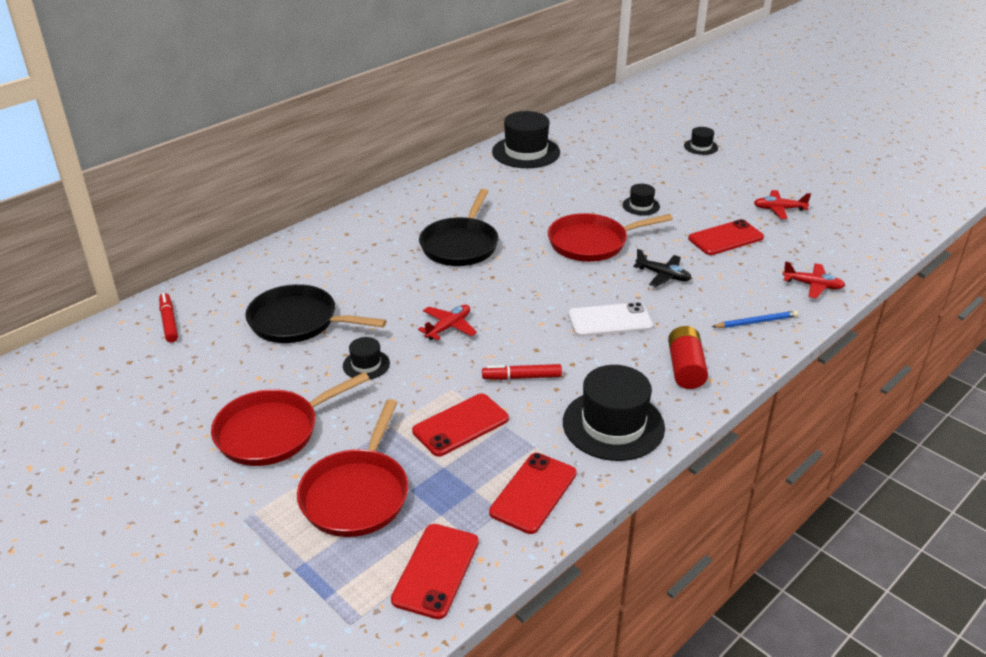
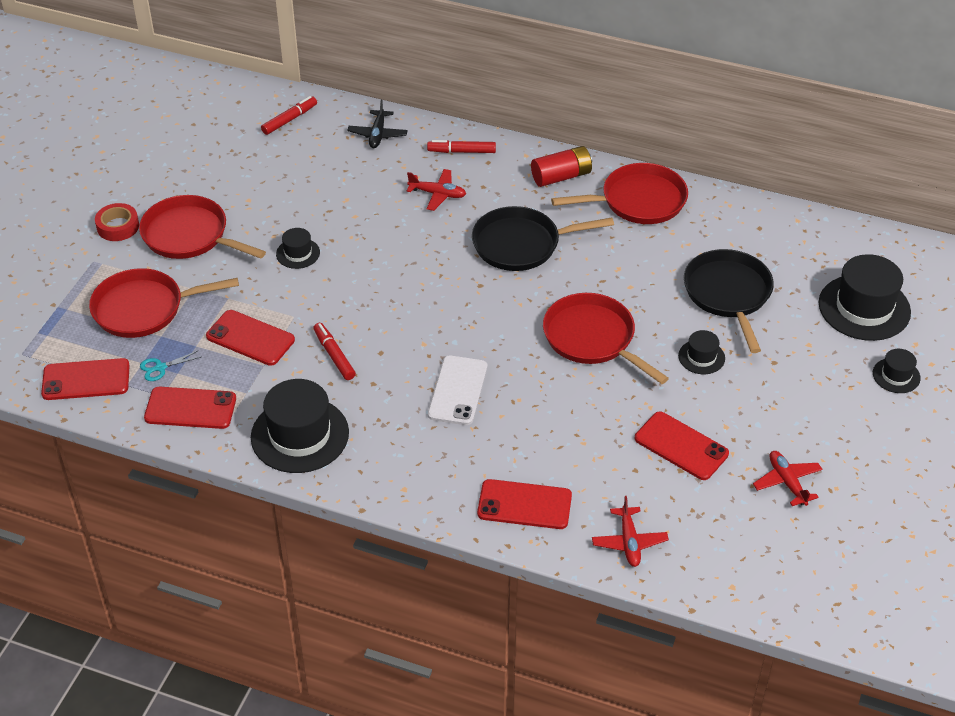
camera: 65 degrees right, 10 degrees up
(205, 484) = (118, 226): none -> red tape
(298, 321) = (333, 190): black pan -> black pan (728, 294)
(320, 242) = (461, 151): none -> red marker
(448, 327) = (380, 284): red plane -> red plane (437, 194)
(457, 184) = (638, 201): none -> red pan
(458, 502) = (160, 367): none -> turquoise scissors
(526, 152) = (752, 229): black hat -> black hat (864, 308)
(609, 320) = (458, 390): white phone -> white phone turned 45 degrees clockwise
(663, 275) = (566, 411): black plane -> black plane (377, 134)
(685, 368) = (411, 466): red battery -> red battery (561, 176)
(756, 322) = (524, 505): blue pencil -> red phone

